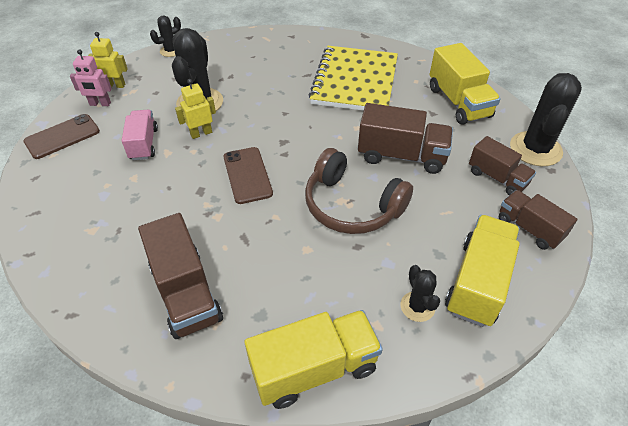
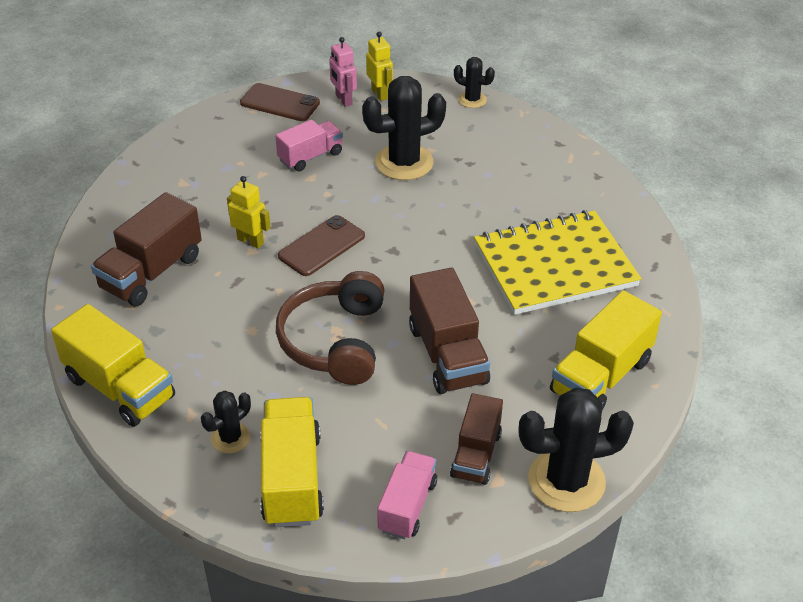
camera: 60 degrees right, 5 degrees down
(201, 133) = (357, 186): yellow robot -> yellow robot (250, 241)
(478, 282) = (292, 478): yellow truck -> yellow truck turned 90 degrees counterclockwise
(529, 228) = (407, 506): brown truck -> pink truck

